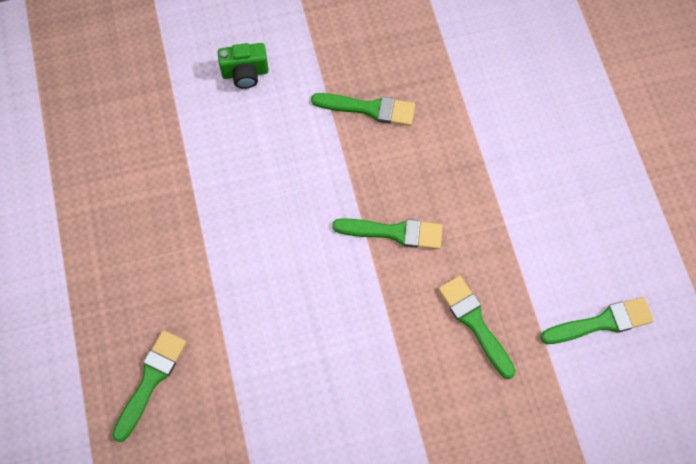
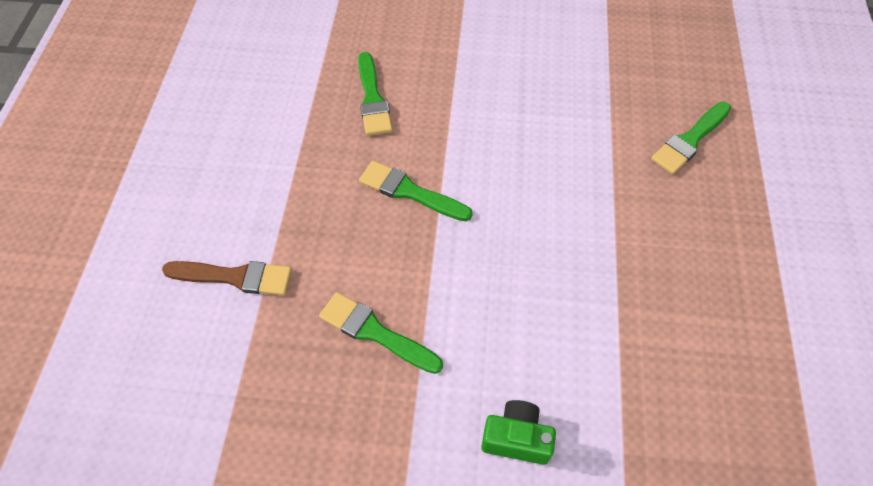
camera: 160 degrees left, 10 degrees down
(494, 114) = (235, 277): none -> brown brush
(602, 322) = (263, 69): green brush -> none

